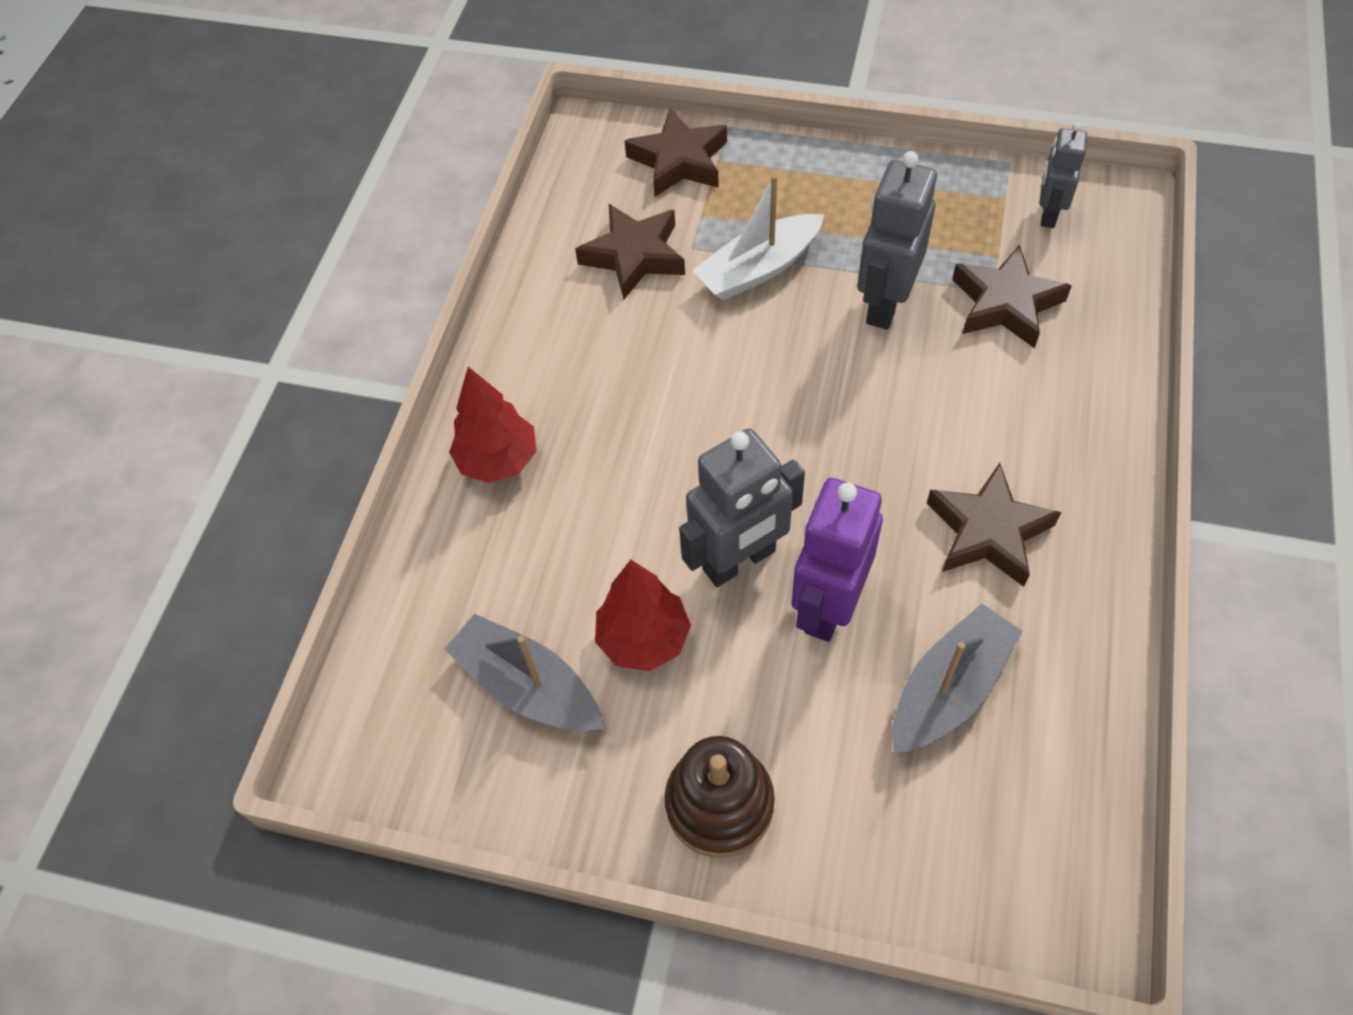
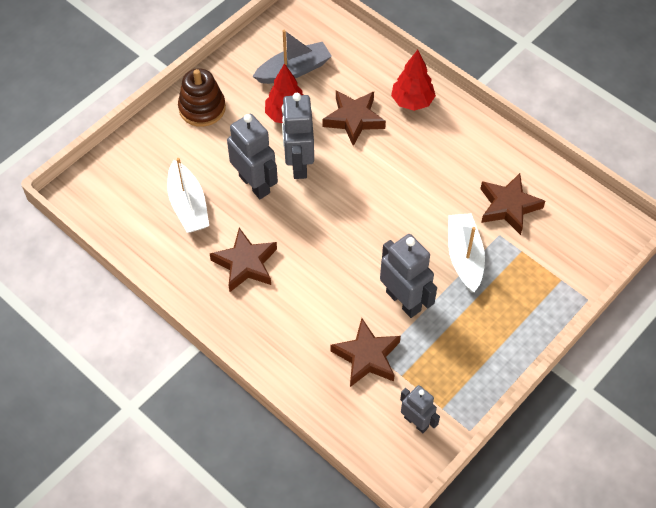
camera: 115 degrees right, 0 degrees up
(679, 161) = (571, 260): brown star -> brown star (354, 119)
(828, 606) = (255, 184): purple robot -> grey robot
(949, 689) = (188, 205): grey boat -> white boat

